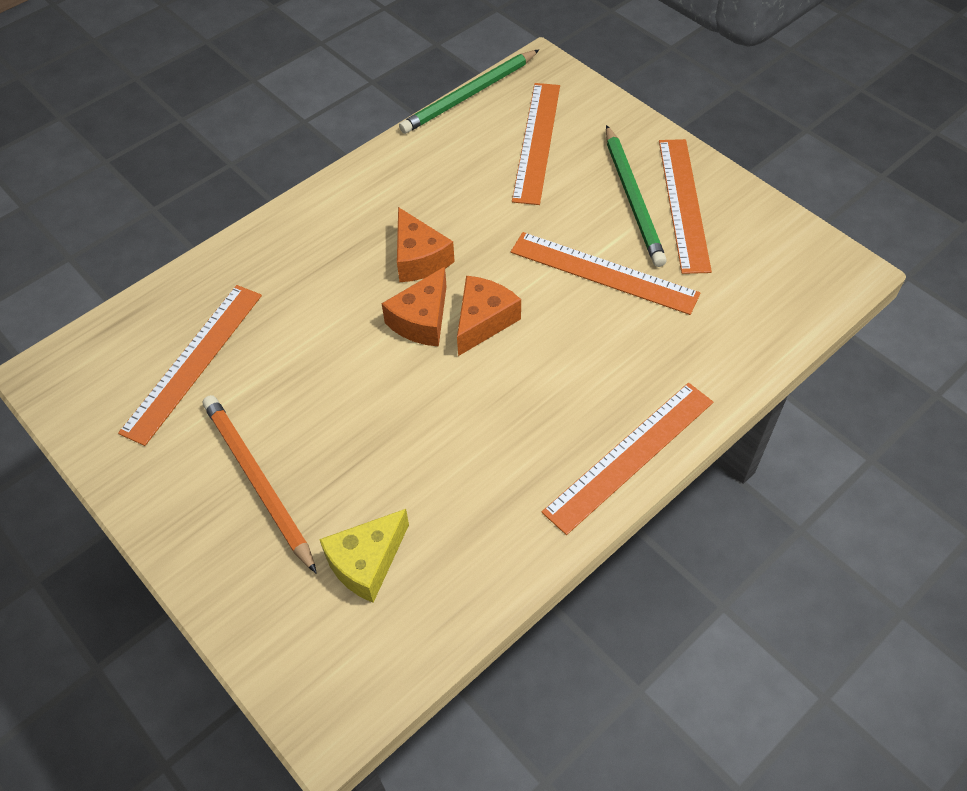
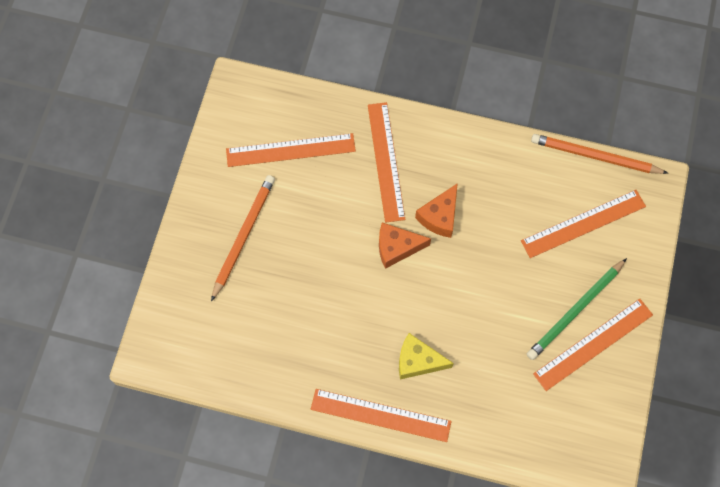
camera: 55 degrees right, 15 degrees up
(367, 562) = (233, 320): yellow cheese -> yellow cheese (418, 361)
(469, 95) = (595, 156): green pencil -> orange pencil
(483, 321) = (419, 281): orange cheese -> none
(603, 272) = (501, 327): orange ruler -> orange ruler (386, 161)

